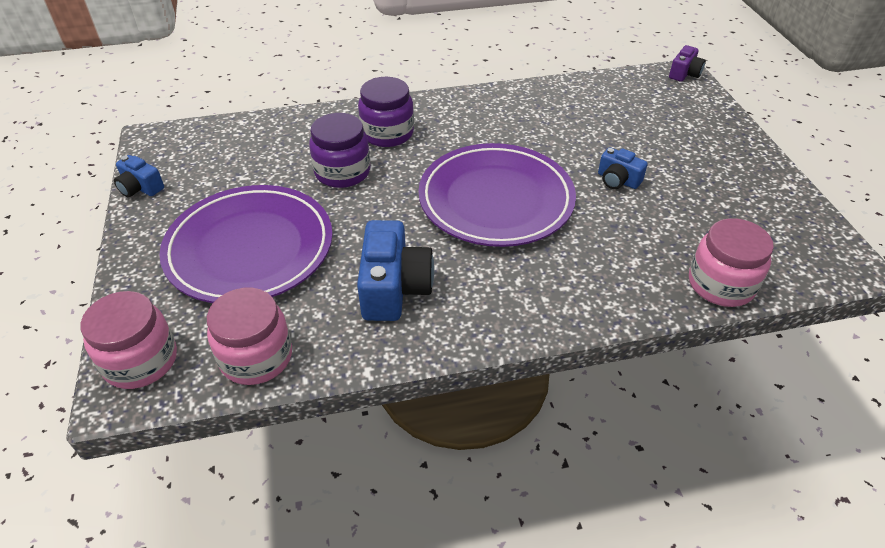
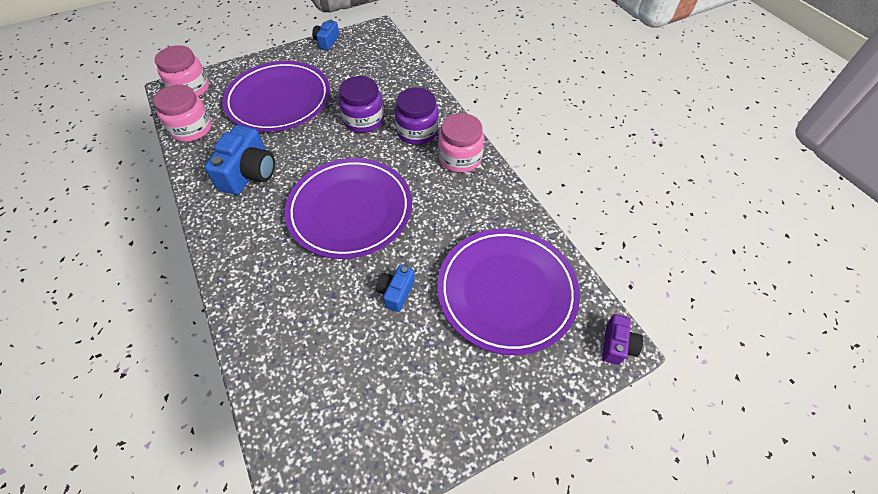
camera: 75 degrees right, 10 degrees up
(394, 288) = (249, 173): blue camera -> blue camera turned 60 degrees counterclockwise
(626, 115) = (506, 292): none -> purple plate
(684, 74) = (617, 345): purple camera -> purple camera turned 90 degrees counterclockwise
(721, 284) = (267, 383): pink jar -> pink jar (460, 158)

